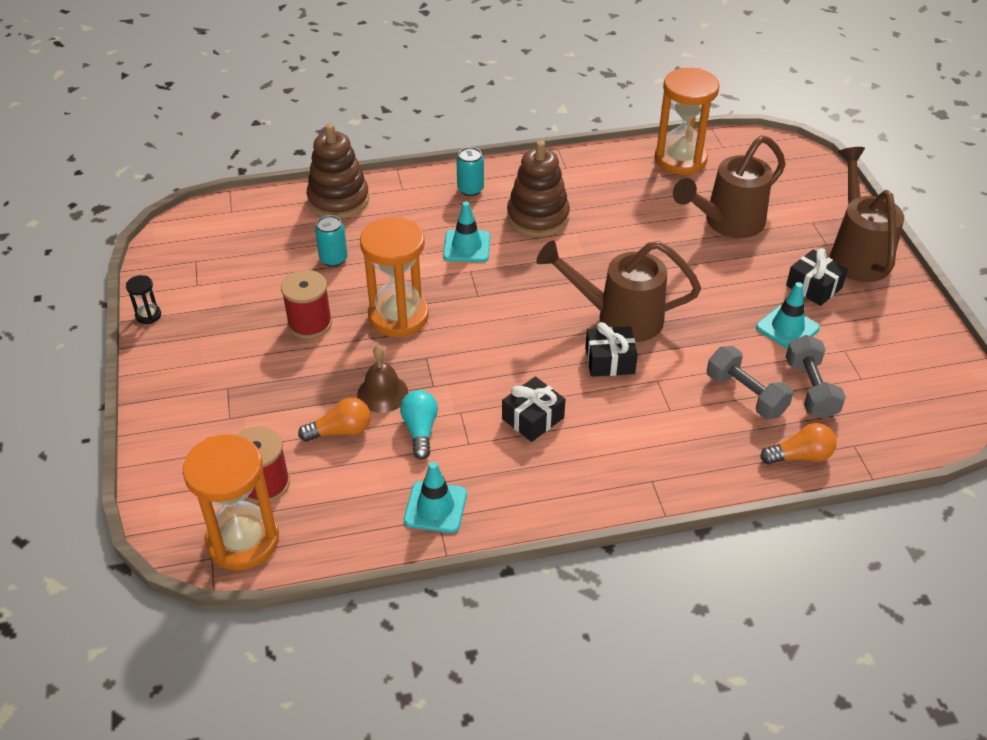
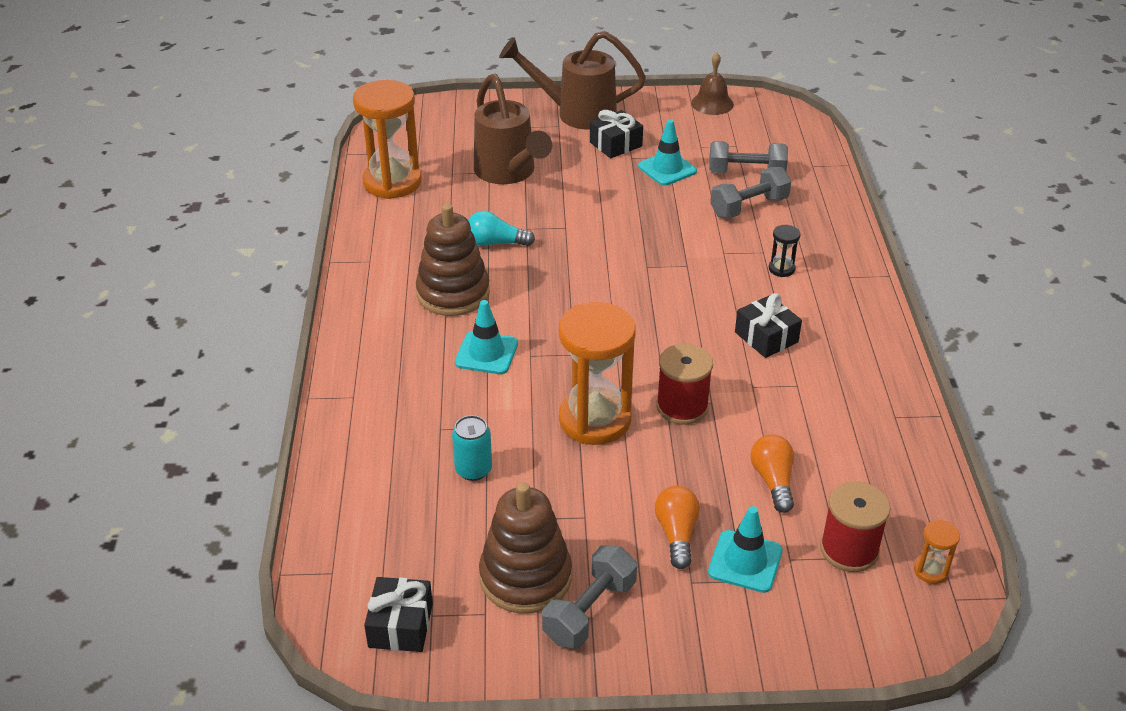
camera: 80 degrees left, 5 degrees down
(148, 315) = (536, 669): black hourglass -> black hourglass (781, 269)
(198, 335) = (589, 611): none -> grey dumbbell
(243, 541) = (931, 571): orange hourglass -> orange hourglass, size x0.42
(310, 323) = (590, 498): red spool -> red spool (682, 407)
(338, 200) = (352, 458): brown stacking toy -> brown stacking toy (525, 577)
(382, 393) = (718, 443): brown bell -> brown bell (712, 103)
(420, 430) = (776, 418): turquoise light bulb -> turquoise light bulb (496, 243)
(435, 507) = (881, 417): turquoise traffic cone -> turquoise traffic cone (745, 561)
(470, 189) = (379, 338): turquoise can -> none
(610, 361) = (693, 277): black gift -> black gift (400, 625)
(618, 318) = (632, 262): brown watering can -> none
(800, 456) = (823, 193): orange light bulb -> orange light bulb (677, 534)

